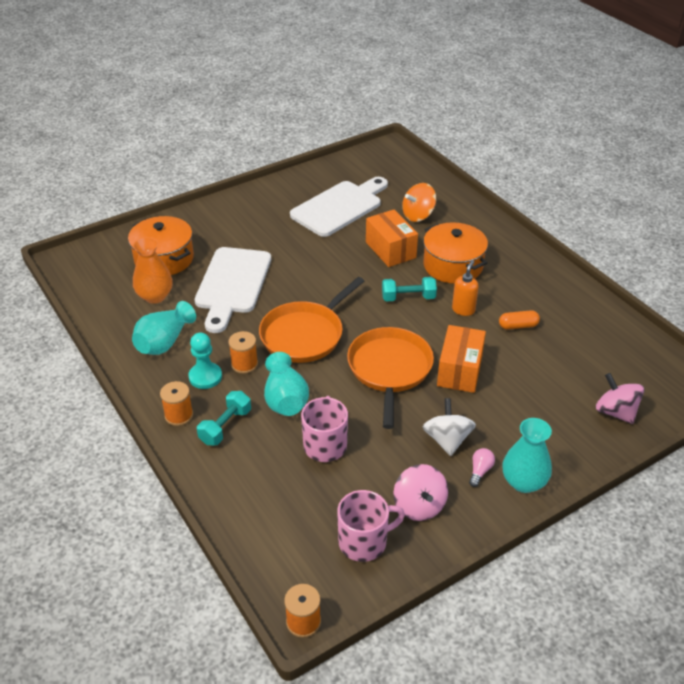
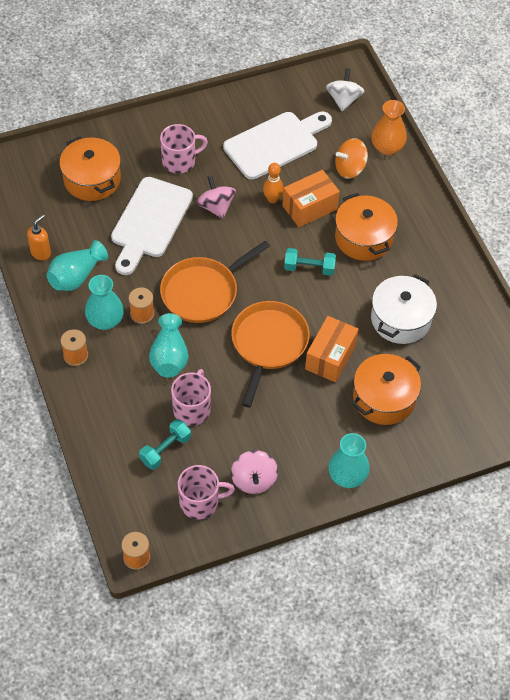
camera: 10 degrees right, 15 degrees up
(155, 296) = (76, 223): orange vase -> orange vase (387, 147)
(205, 377) = (105, 320): turquoise pawn -> turquoise vase
(225, 426) = (112, 374): turquoise dumbbell -> turquoise dumbbell (165, 450)
(250, 232) = (180, 161): none -> pink mug
(351, 248) = (272, 199): none -> orange bowling pin
(390, 250) = (310, 207): orange box -> orange box turned 75 degrees clockwise
(447, 440) = (296, 424): white spinning top -> white spinning top (343, 100)
(463, 310) = (356, 291): orange soap dispenser -> orange soap dispenser (41, 253)
(480, 471) = (314, 459): pink light bulb -> none
(518, 326) = (400, 319): orange capsule -> white pot
(531, 399) = (384, 398): none -> orange pot
(615, 412) = (453, 426): pink spinning top -> pink spinning top (216, 207)

